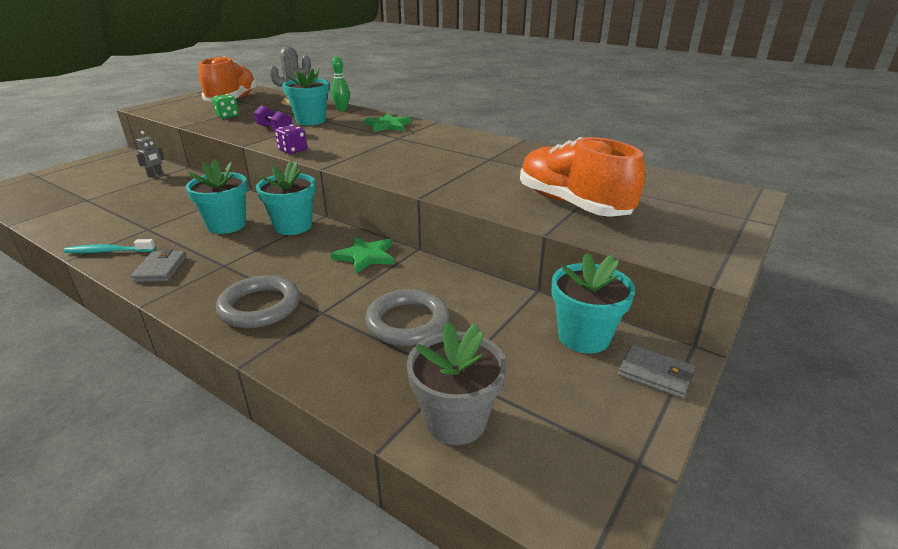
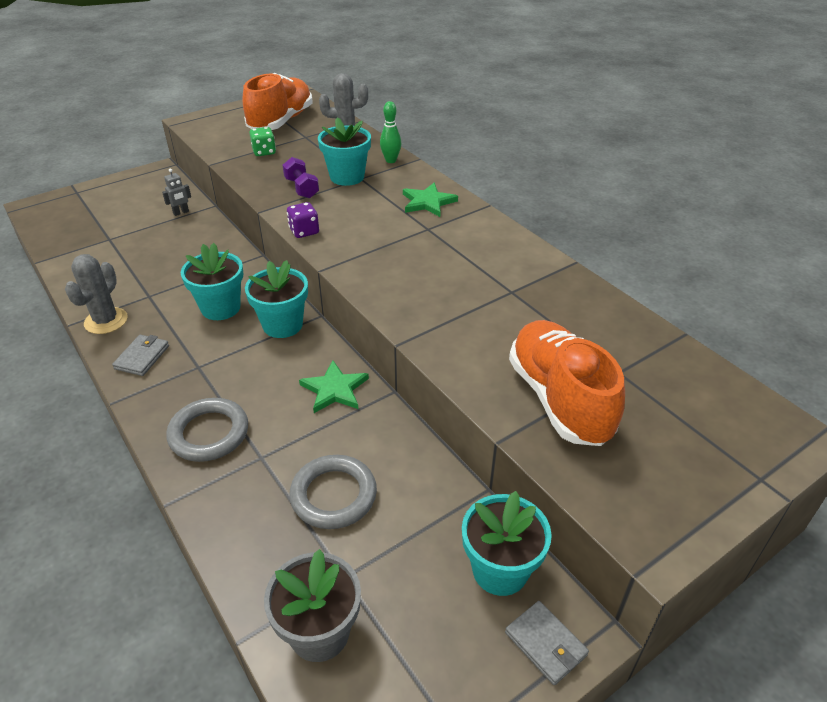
camera: 20 degrees right, 10 degrees up
(108, 251) = (106, 321): turquoise toothbrush -> grey cactus

